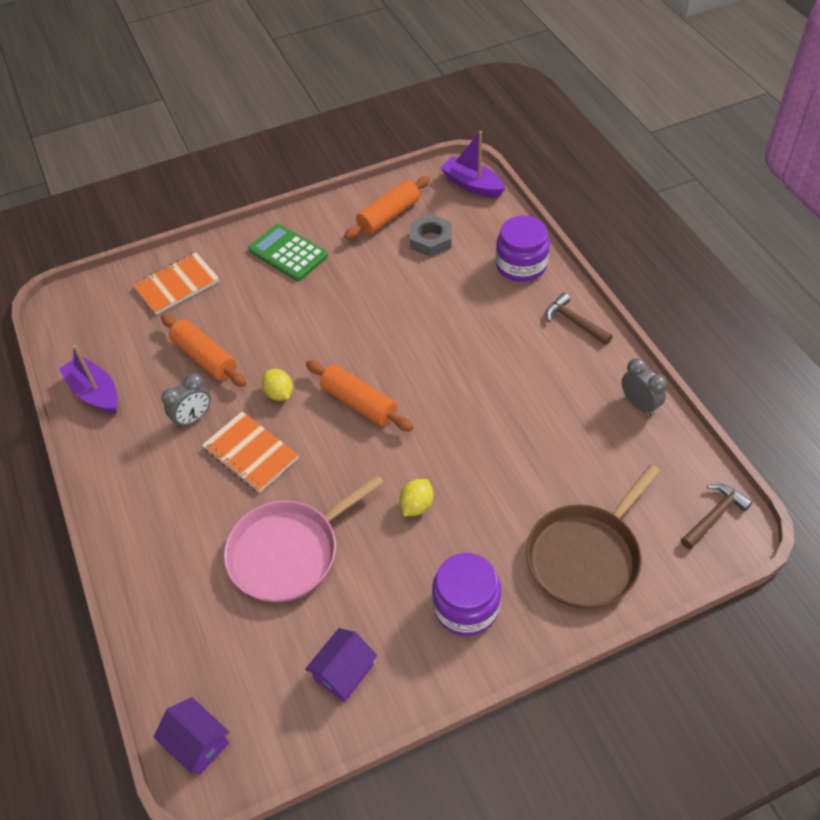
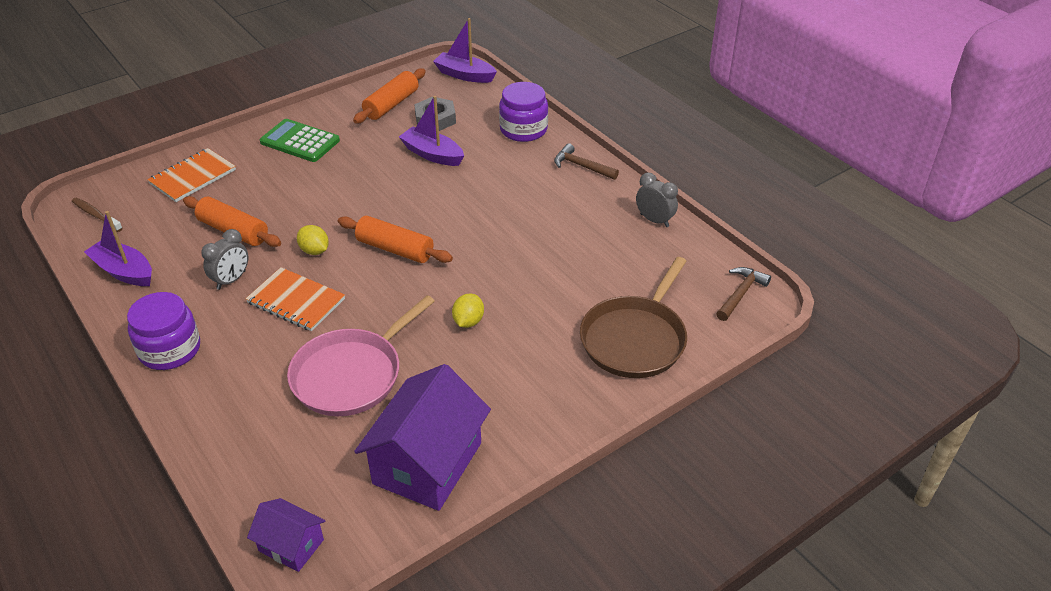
camera: 15 degrees left, 10 degrees down
(80, 320) = (96, 215): none -> brown toothbrush
(344, 672) = (427, 463): purple house -> purple house, size x1.95
(419, 286) = (432, 154): none -> purple boat
(466, 606) = (533, 393): purple jar -> purple jar (170, 350)

